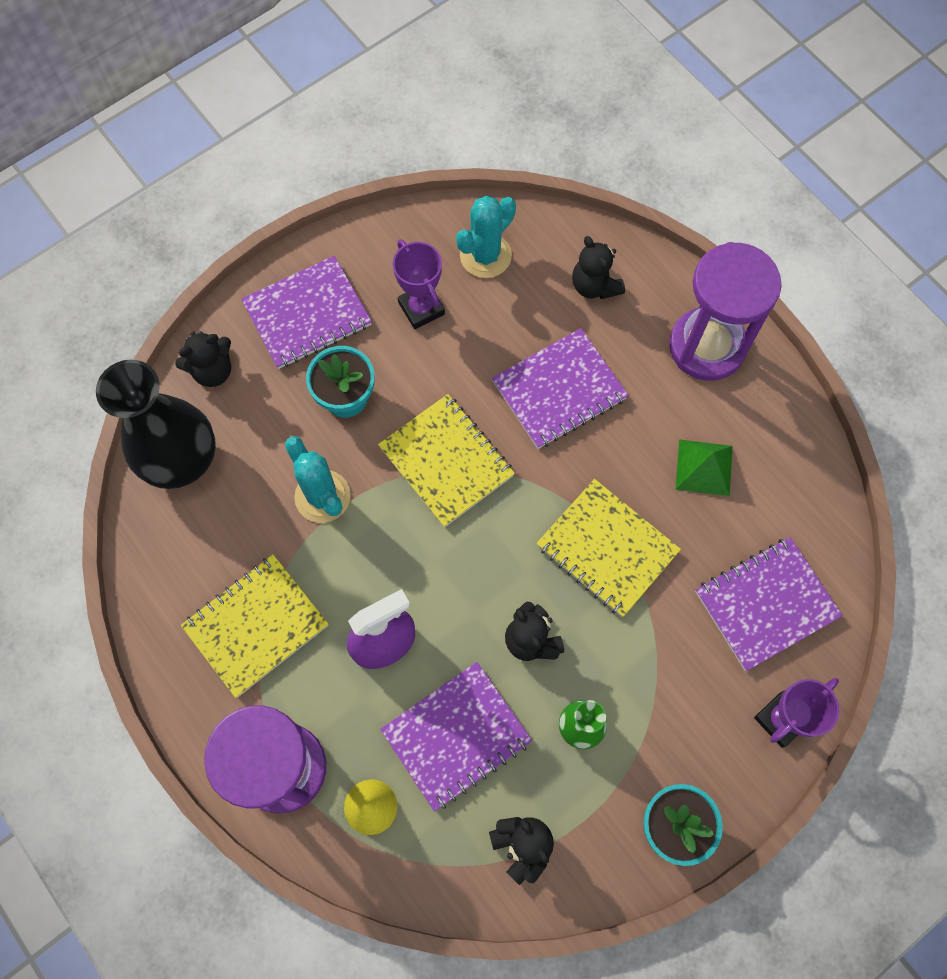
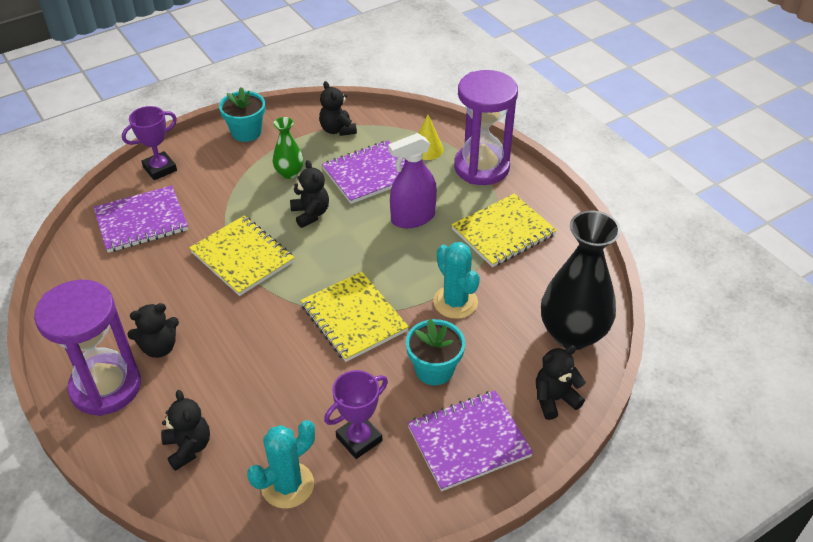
camera: 175 degrees left, 25 degrees down
(421, 308) = (359, 439): purple trophy -> purple trophy turned 75 degrees clockwise
(559, 390) = (248, 362): purple notebook -> none
(667, 401) = (159, 347): none -> black teddy bear
(704, 467) = (149, 300): green pyramid -> none

